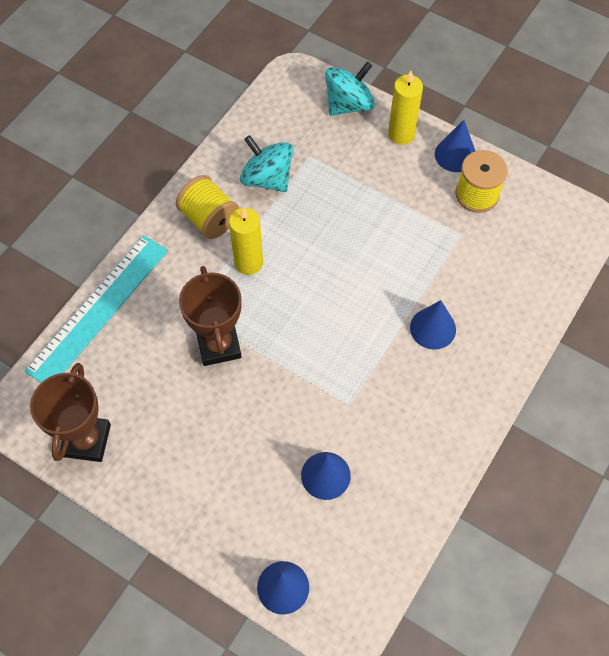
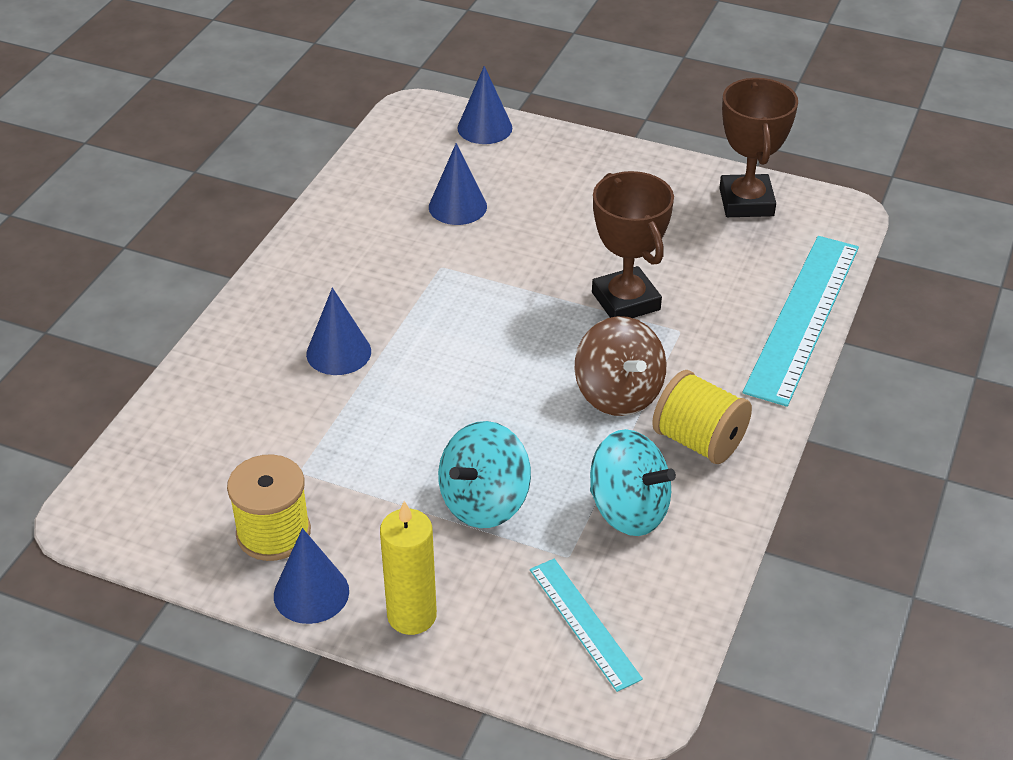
camera: 170 degrees right, 20 degrees down
(248, 263) = (618, 394): yellow candle -> brown spinning top
(310, 117) = (584, 623): none -> turquoise ruler
(349, 104) = (518, 658): turquoise spinning top -> turquoise spinning top (484, 502)

